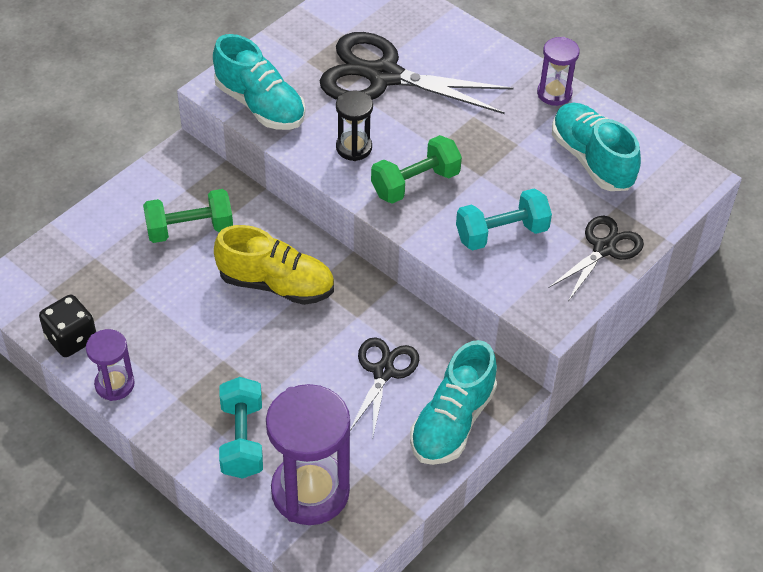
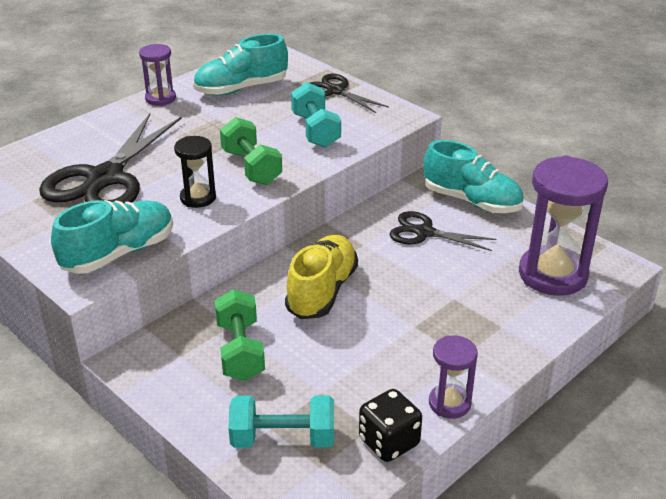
camera: 85 degrees left, 15 degrees down
(242, 439) = (505, 313): turquoise dumbbell -> turquoise dumbbell (283, 439)

